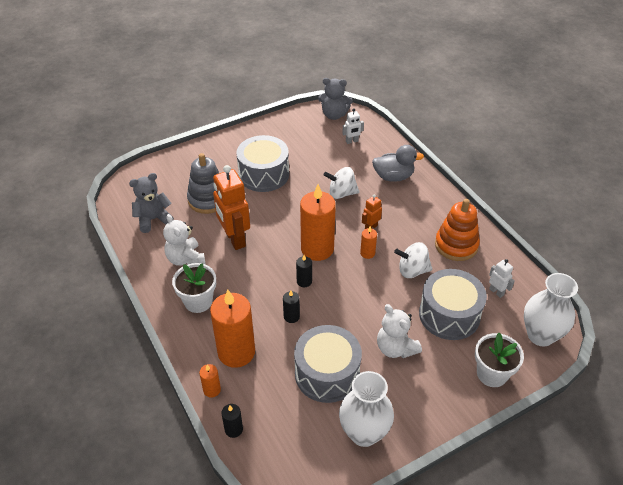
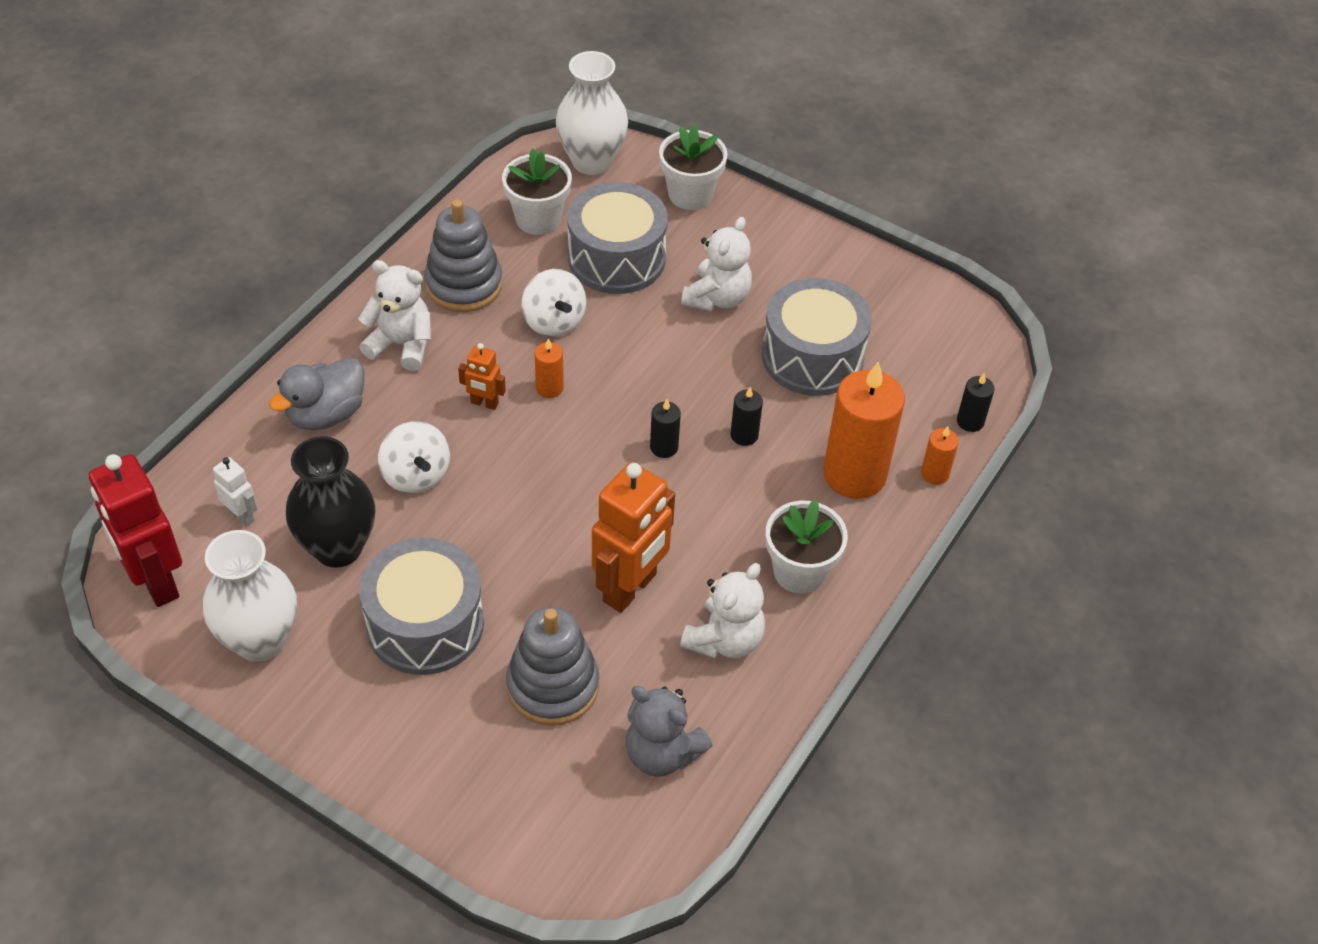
camera: 120 degrees left, 5 degrees up
(317, 249) = (580, 458): orange candle -> none
(318, 162) = (338, 548): none -> black vase
(334, 115) = (156, 581): grey teddy bear -> red robot
(364, 433) = (870, 290): white vase -> white vase (260, 640)
(393, 176) = (326, 414): grey duck -> grey duck turned 105 degrees counterclockwise
(424, 211) = (401, 345): none -> white teddy bear
(456, 245) = (464, 284): orange stacking toy -> grey stacking toy
(496, 292) = (538, 219): white robot -> white flower pot

